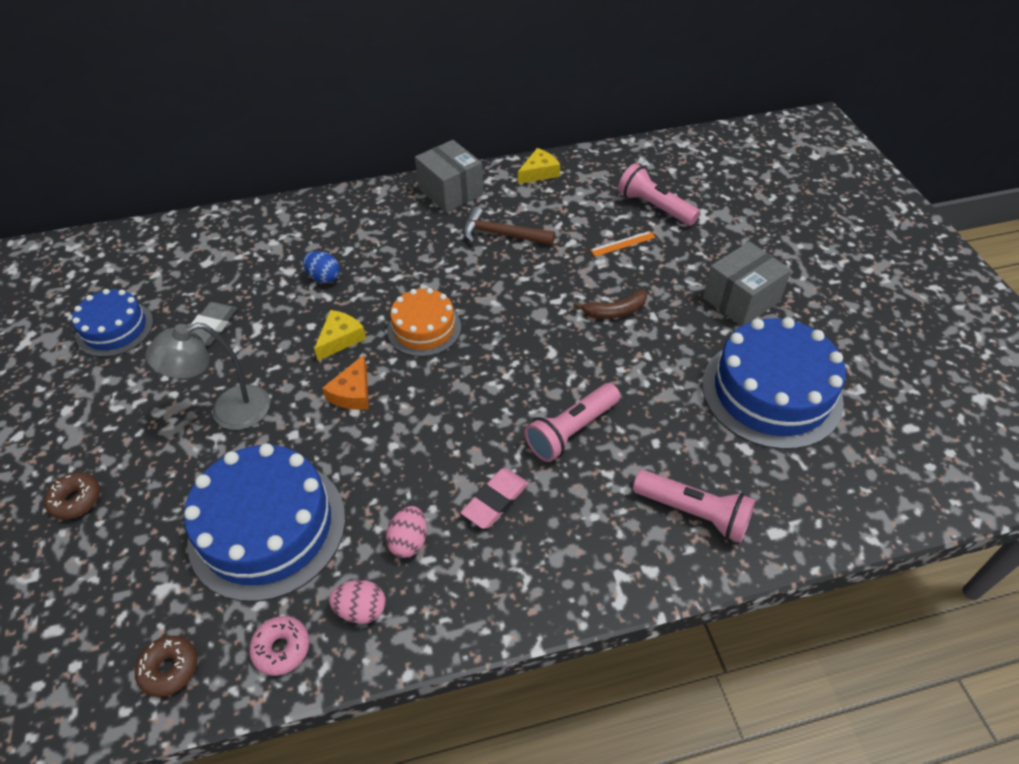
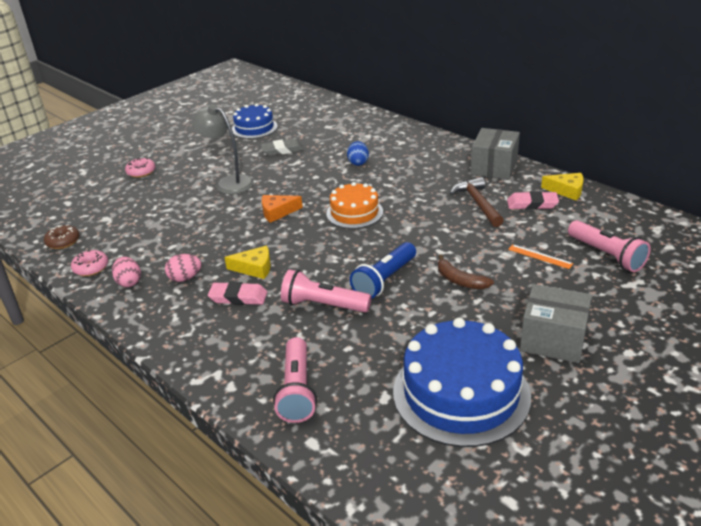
camera: 60 degrees right, 15 degrees down
(76, 500) = (141, 172): brown donut -> pink donut
(267, 528) = (162, 229): blue cake -> none
(340, 339) = (315, 190): yellow cheese -> yellow cheese (254, 268)
(538, 203) = (532, 204): none -> pink eraser
(569, 363) = (384, 280): none -> blue flashlight
(654, 207) = (606, 255): pink flashlight -> pink flashlight turned 135 degrees clockwise

